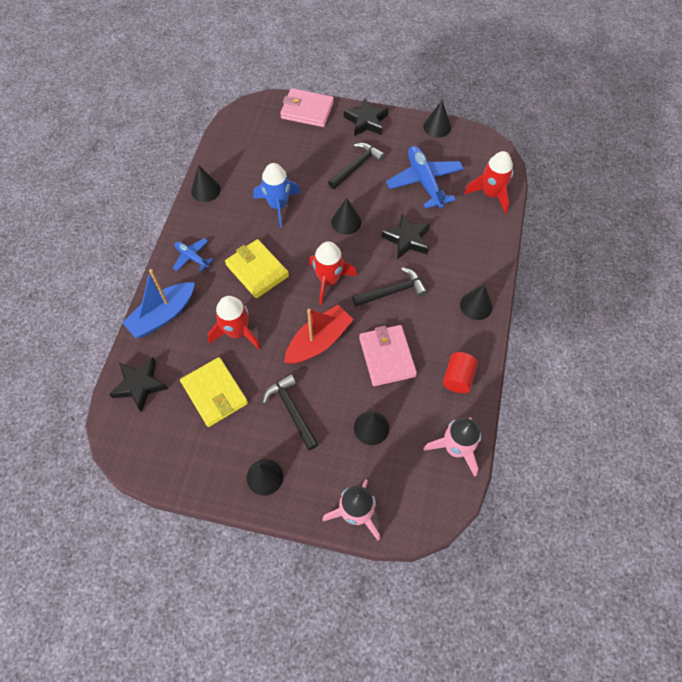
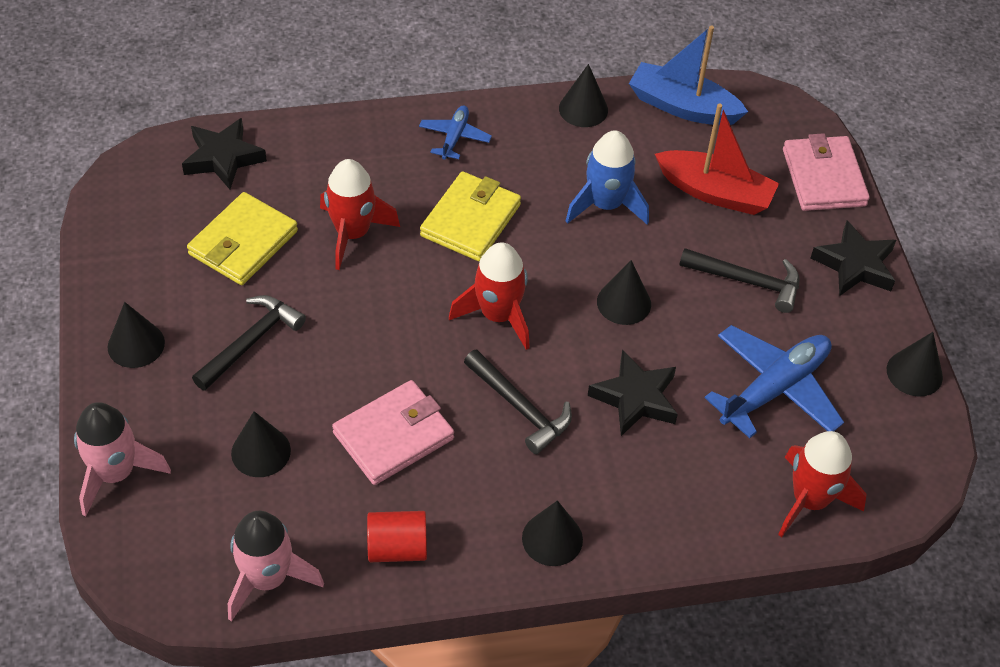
camera: 65 degrees right, 10 degrees down
(163, 315) = (342, 141): blue boat -> blue boat (682, 107)
(318, 341) = (382, 337): red boat -> red boat (715, 192)

